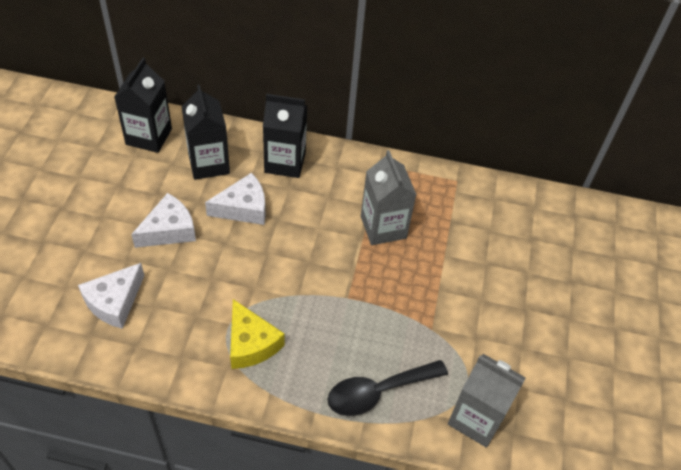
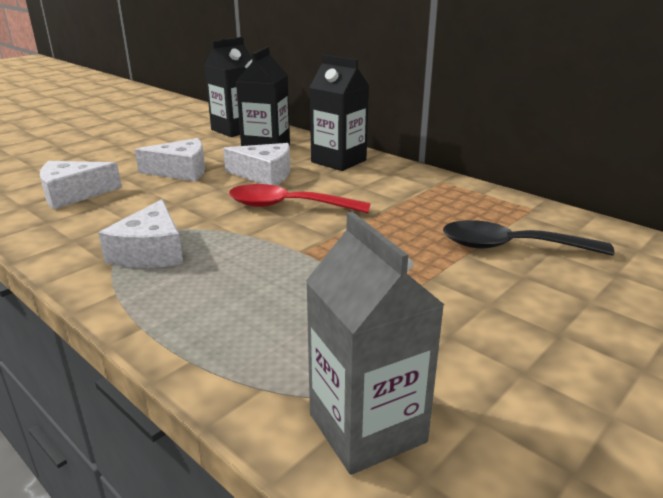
camera: 35 degrees right, 25 degrees down
(251, 343) = (151, 252): yellow cheese -> white cheese
(297, 246) = (288, 206): none -> red spoon
(378, 391) = (245, 339): black spoon -> black spoon (511, 247)
(383, 227) = (402, 217): grey carton -> none

